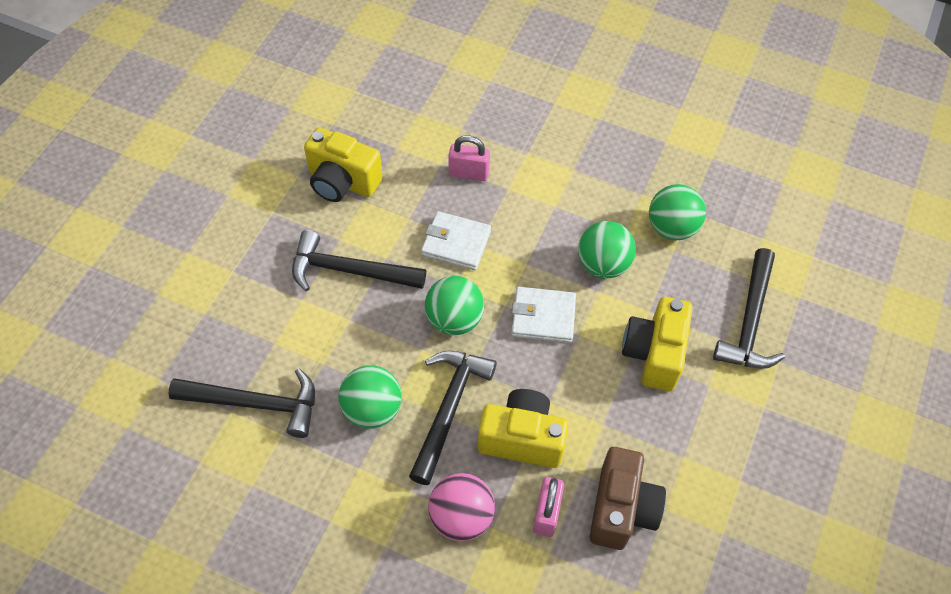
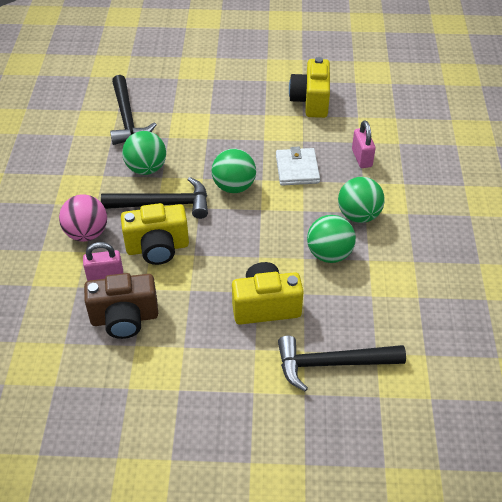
camera: 70 degrees right, 10 degrees down
(349, 271) = (243, 126): black hammer -> none
(522, 438) = (157, 248): yellow camera -> yellow camera turned 90 degrees clockwise
(543, 317) = (262, 232): white wallet -> none
(671, 228) = (393, 288): green ball -> green ball (358, 215)

